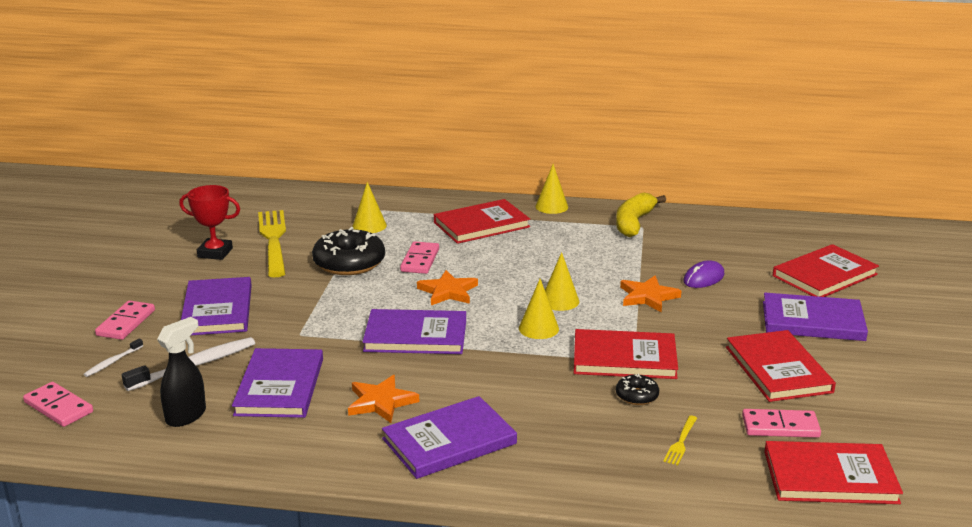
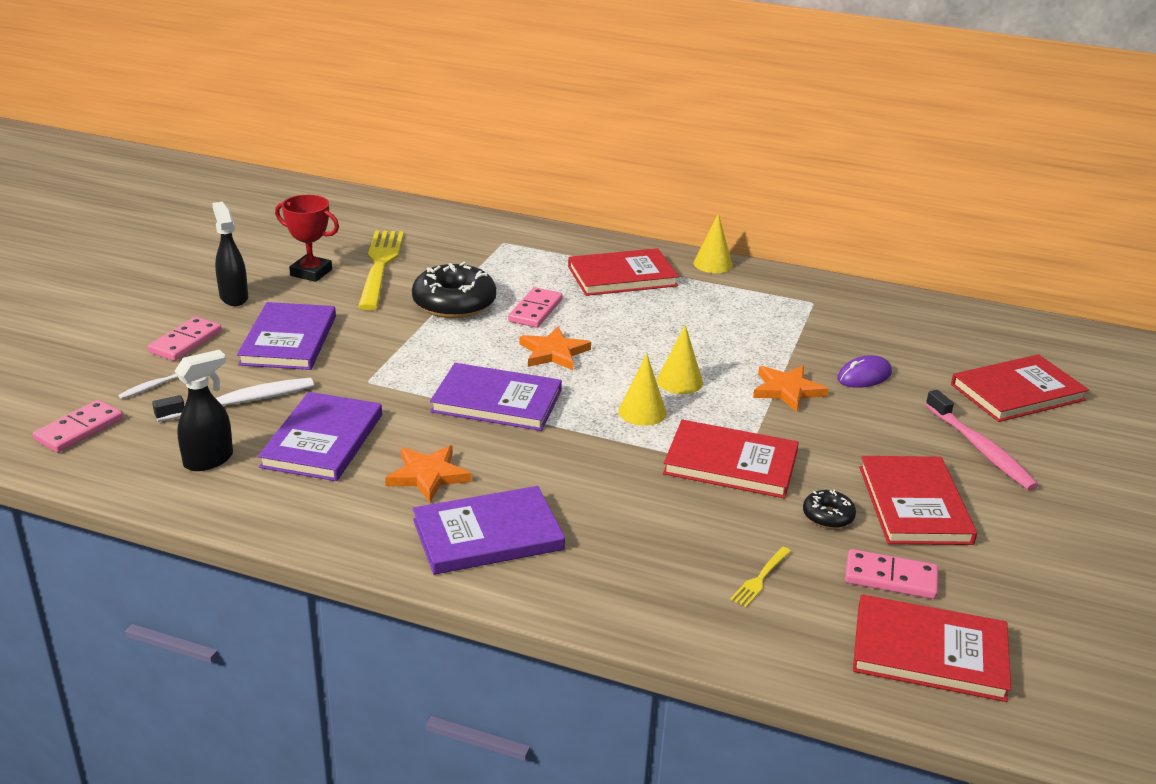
camera: 10 degrees right, 5 degrees up
(59, 407) = (79, 429): pink domino -> pink domino turned 75 degrees clockwise
(154, 281) = (233, 297): none -> black spray bottle
(369, 226) = (493, 262): yellow cone -> none
(634, 223) = (804, 296): yellow banana -> none
(637, 396) = (728, 512): black donut -> black donut (828, 516)
(812, 321) = (980, 449): purple book -> pink toothbrush

